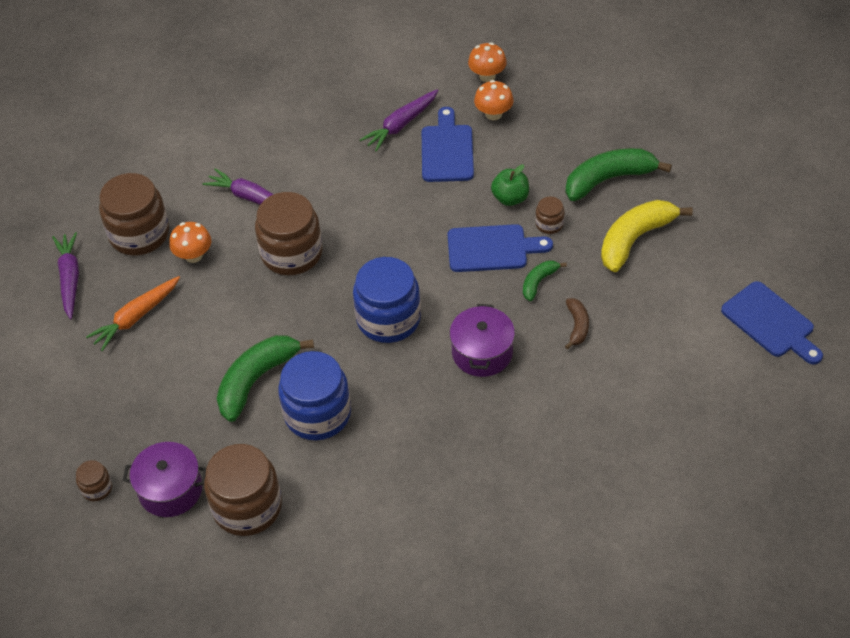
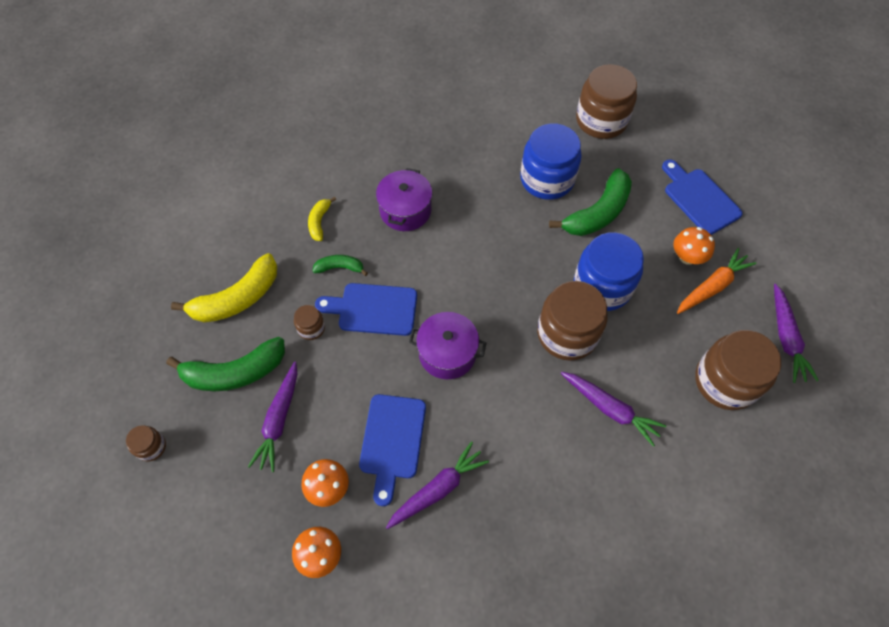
camera: 175 degrees left, 10 degrees up
(97, 488) = (717, 147): brown jar -> brown jar (151, 447)
(170, 490) = (660, 139): purple pot -> purple pot (447, 353)
(193, 255) = (665, 346): orange mushroom -> orange mushroom (687, 257)
(388, 319) = (480, 252): blue jar -> blue jar (602, 286)
(510, 198) = (340, 365): green apple -> none
(538, 282) = (340, 267): green banana -> green banana turned 135 degrees counterclockwise
(553, 151) = (279, 420): none -> purple carrot
(577, 326) = (319, 222): brown banana -> yellow banana
(771, 323) = (159, 202): blue cutting board -> blue cutting board (699, 199)

